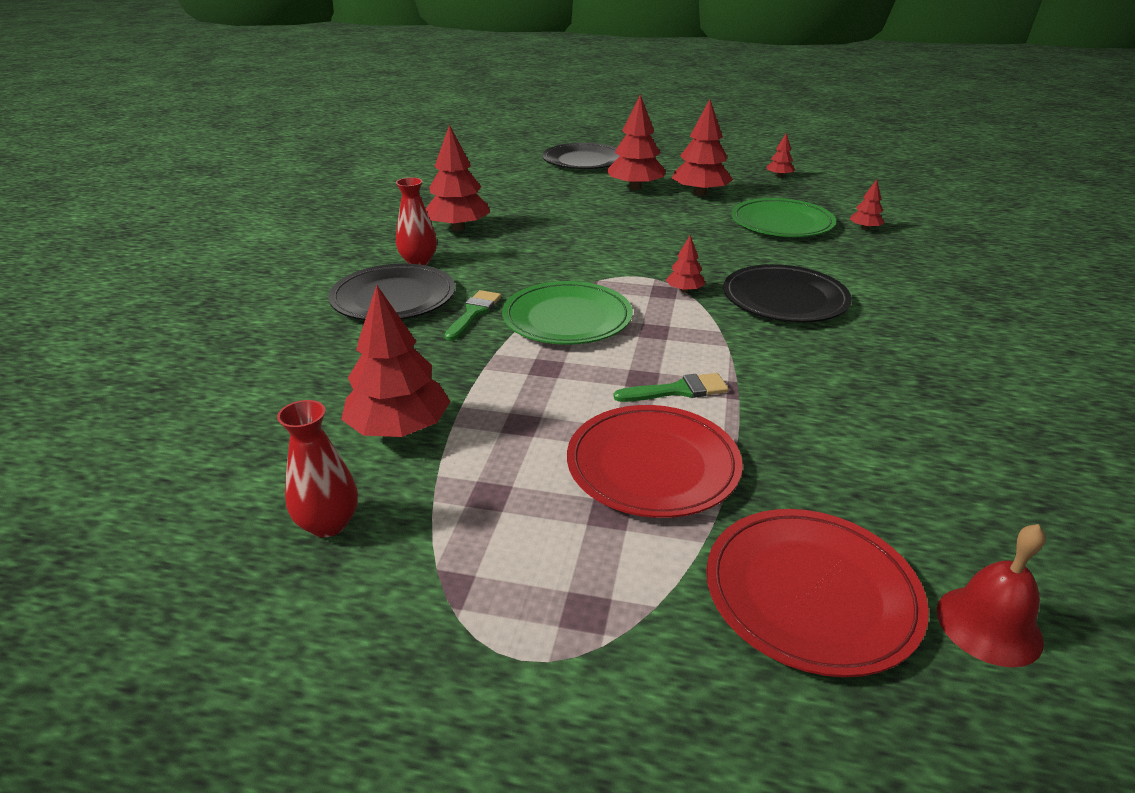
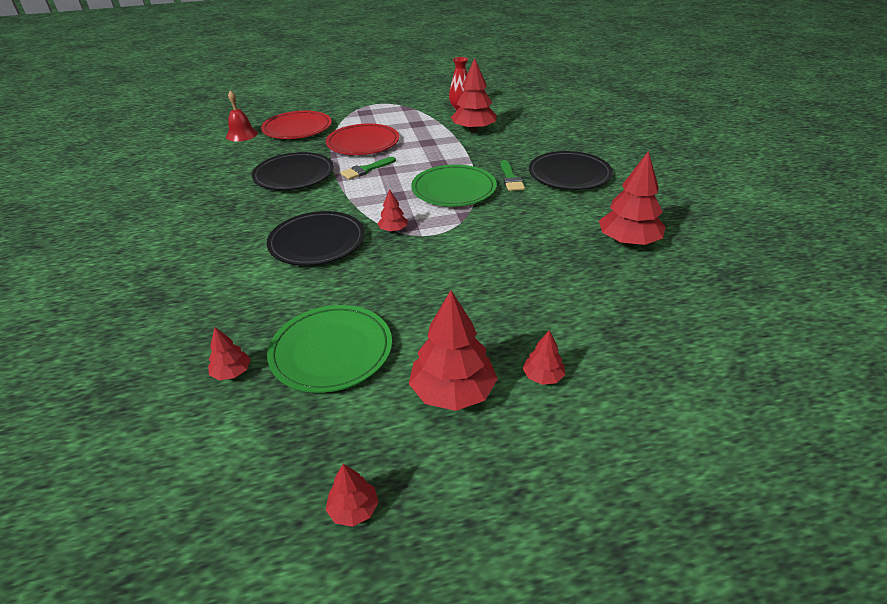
camera: 155 degrees right, 5 degrees up
(418, 261) = (600, 202): red vase -> none
(583, 161) = (689, 441): black plate -> black plate (294, 175)
(635, 188) = (543, 377): red tree -> red tree, size x0.50

